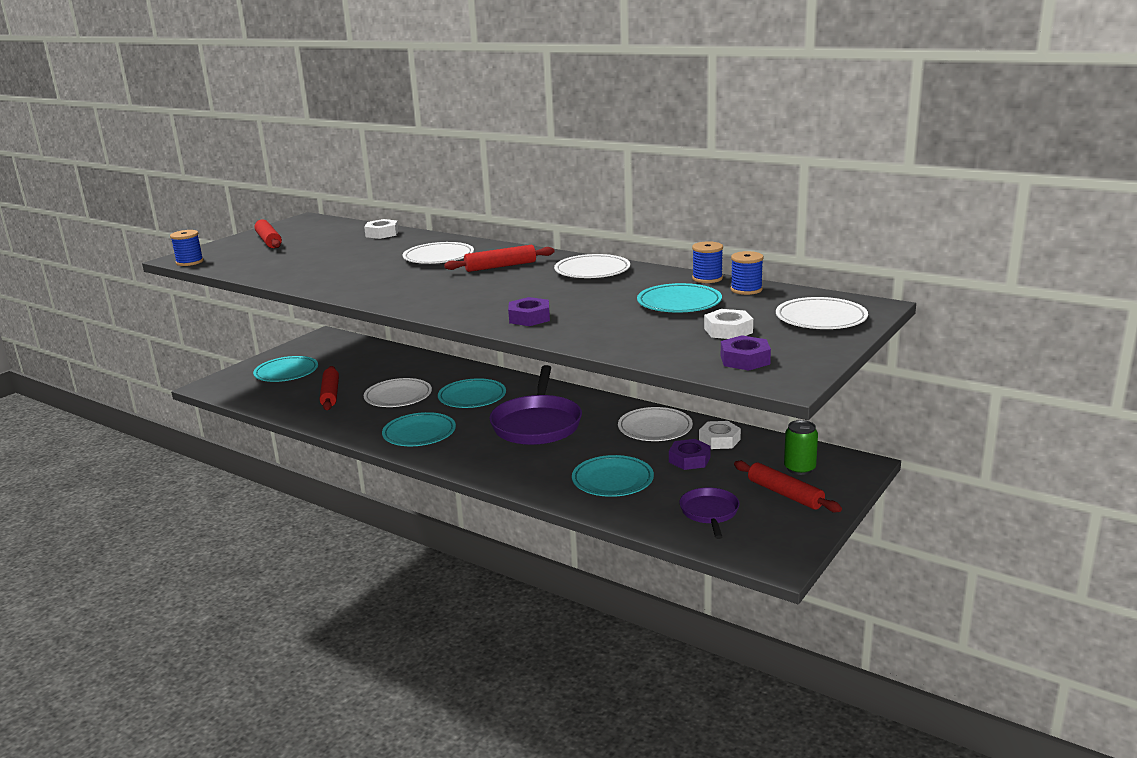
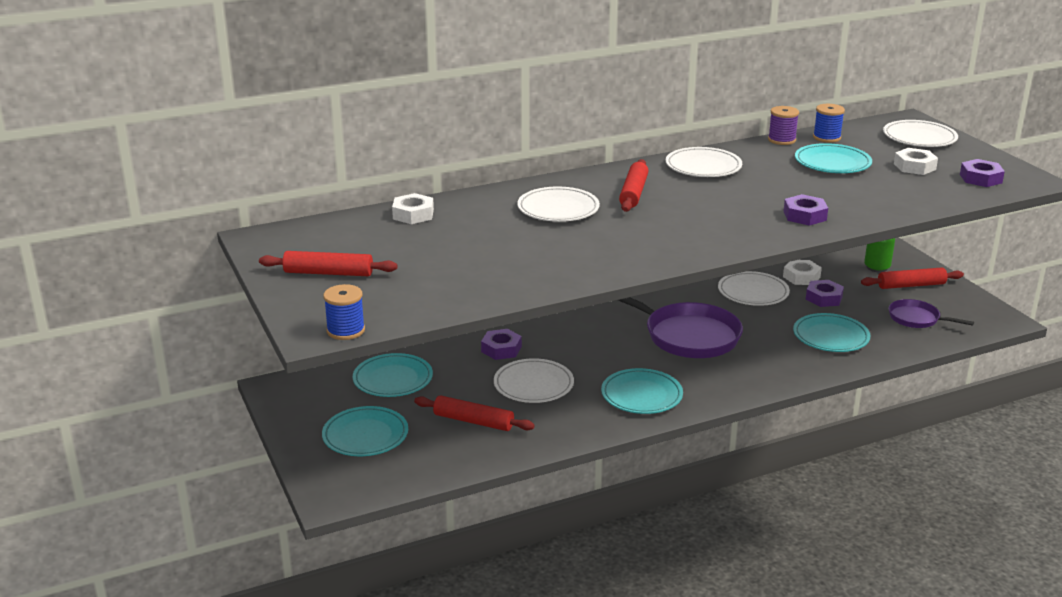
camera: 60 degrees left, 5 degrees up
(439, 373) = (501, 349): none -> purple nut
(472, 397) = (586, 348): turquoise plate -> turquoise plate (393, 379)
(707, 278) = (781, 140): blue spool -> purple spool

